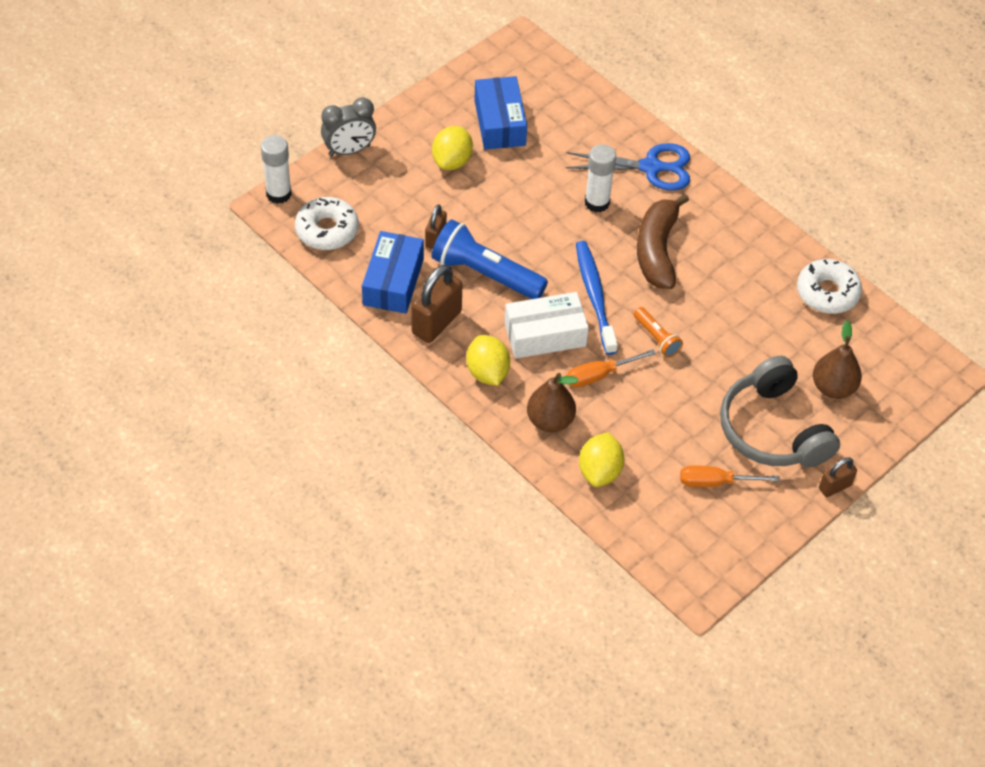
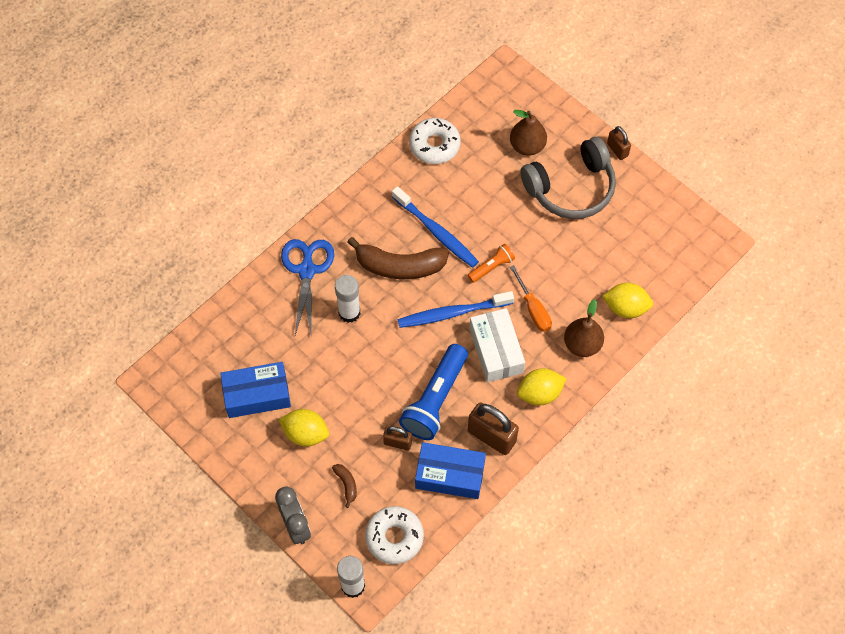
camera: 90 degrees left, 10 degrees up
(391, 193) = (346, 484): none -> brown banana
(704, 287) = (436, 232): none -> blue toothbrush
(715, 482) = (624, 228): orange screwdriver -> none

